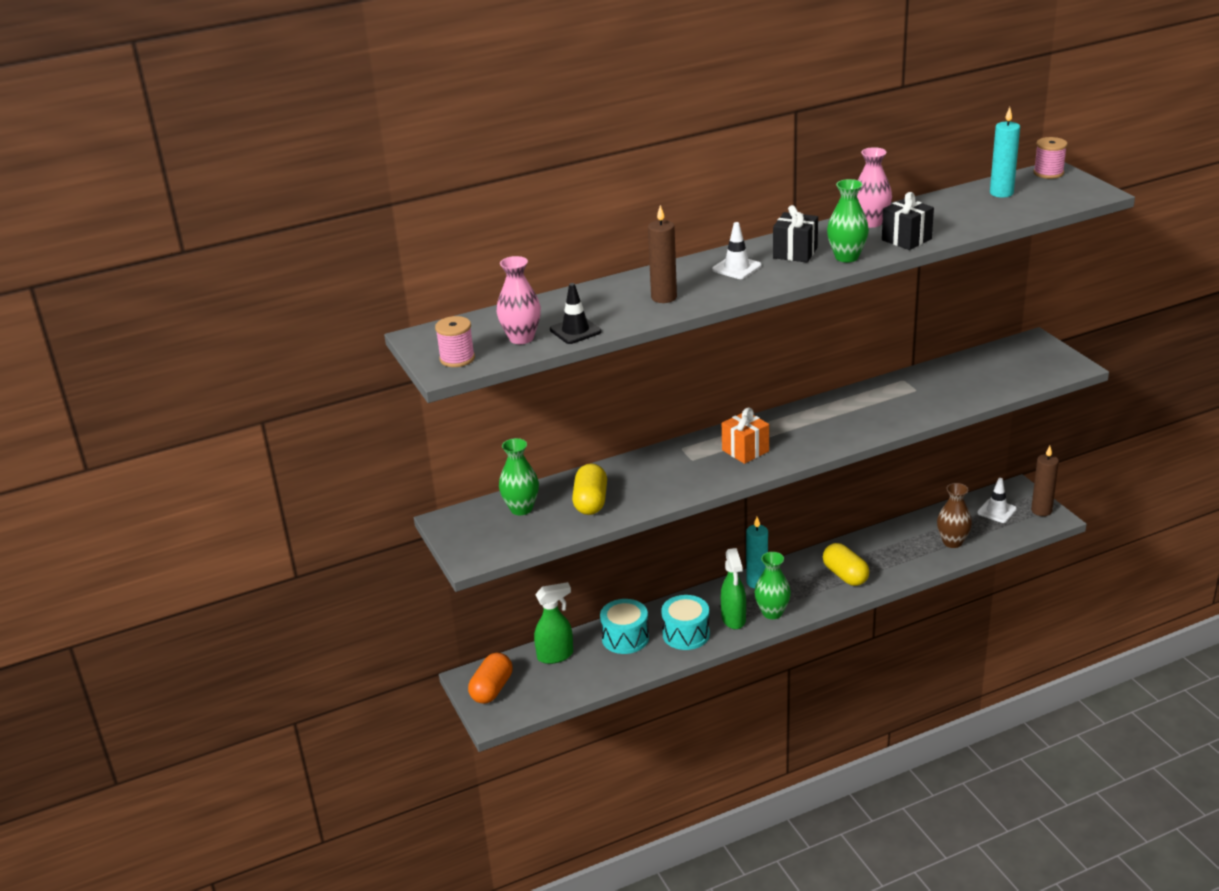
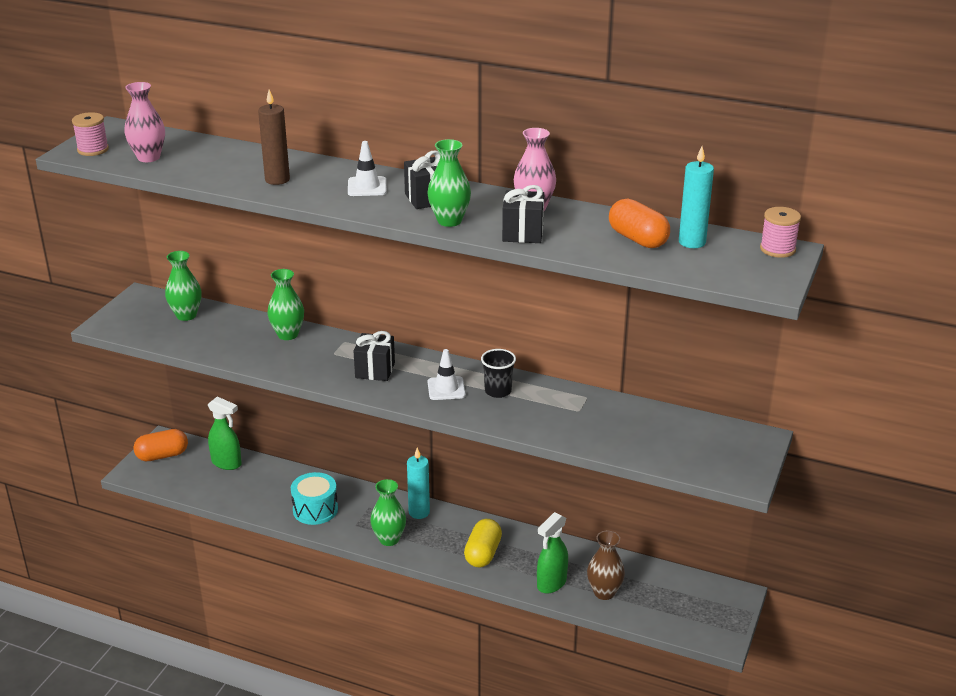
camera: 45 degrees right, 0 degrees up
(575, 331) = (182, 170): black traffic cone -> none
(590, 502) = (225, 338): yellow capsule -> none
(625, 638) = (280, 483): turquoise drum -> none
(631, 470) = (288, 334): none -> green vase
(733, 619) = (359, 524): green spray bottle -> green spray bottle (551, 583)
(745, 451) = (375, 370): orange gift -> black gift
(847, 411) = (498, 391): none -> black cup
(972, 207) = (638, 239): none -> orange capsule
(997, 511) = (685, 598): white traffic cone -> white traffic cone (446, 388)
(1041, 510) = (723, 625): brown candle -> none

